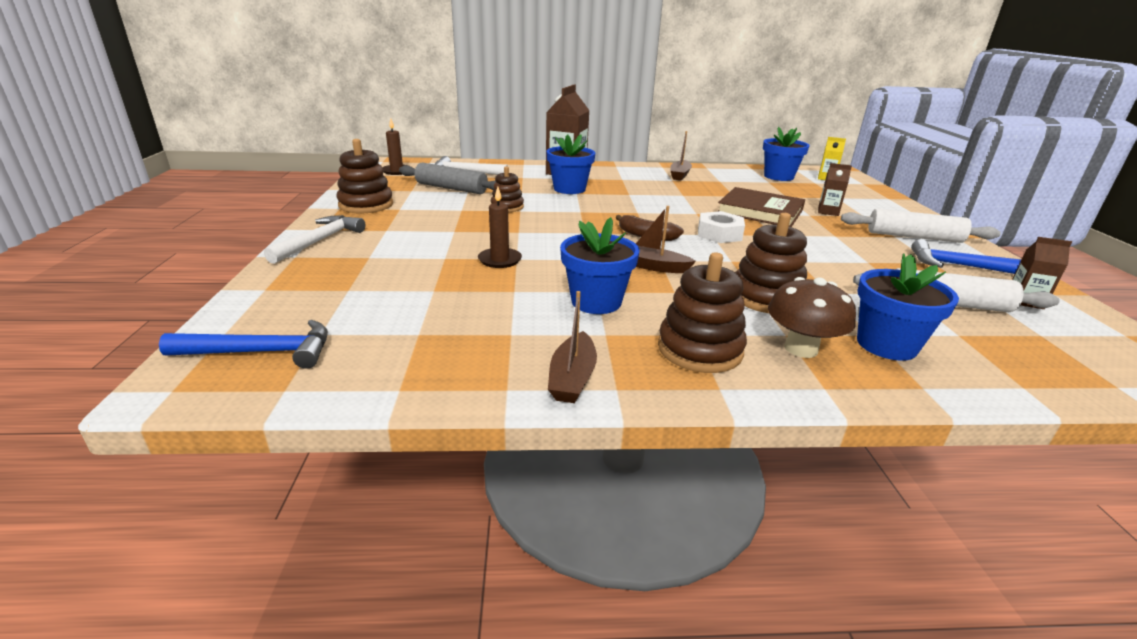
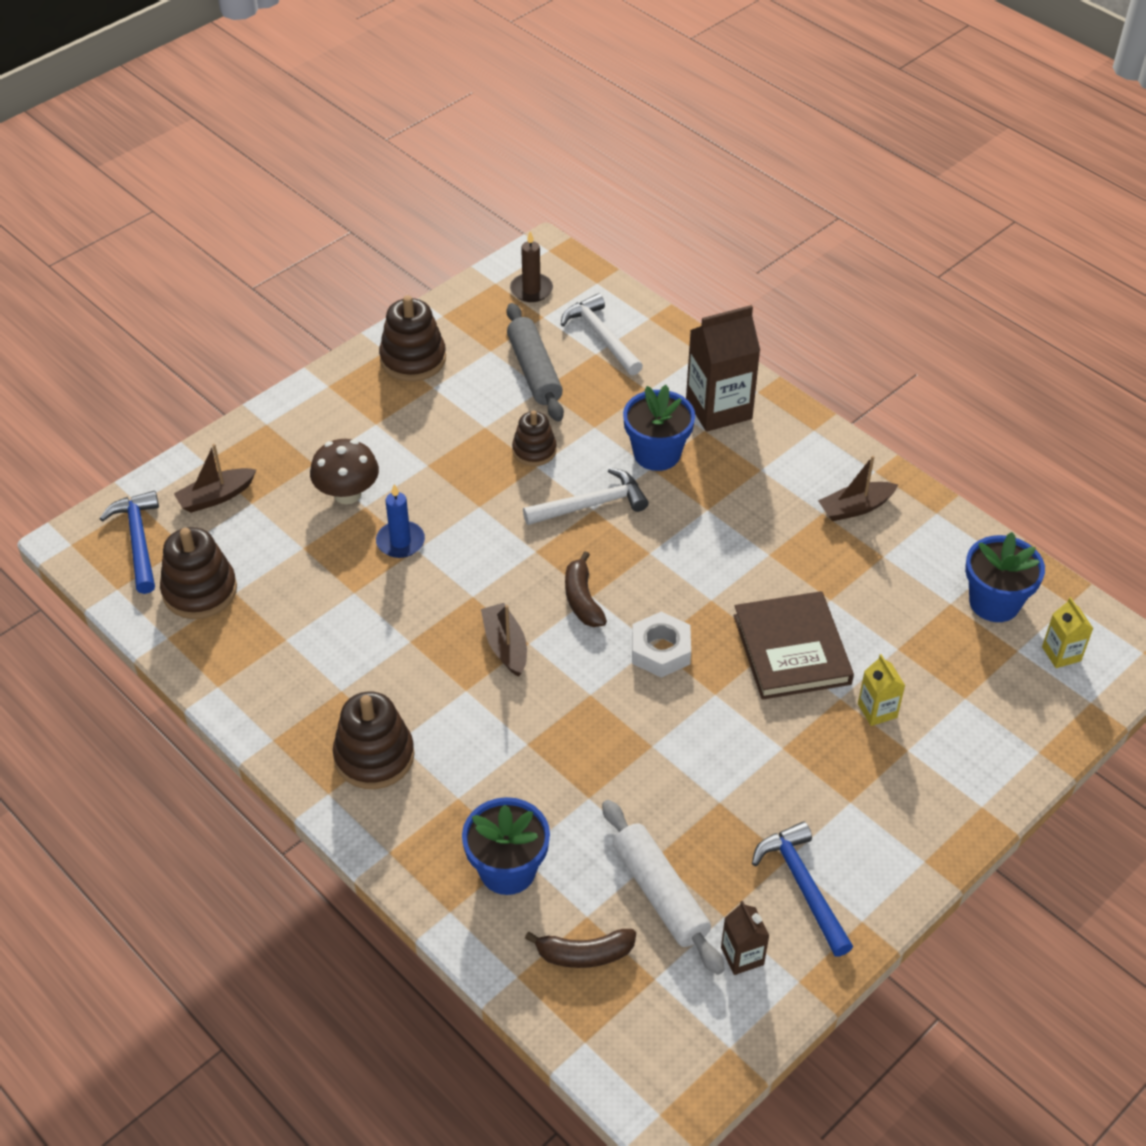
camera: 50 degrees right, 20 degrees up
(261, 352) = (138, 541): blue hammer -> blue hammer turned 150 degrees counterclockwise
(319, 241) = (307, 409): white hammer -> white hammer (591, 504)
(500, 260) = (400, 542): brown candle -> blue candle
(572, 378) = (262, 710): brown boat -> brown boat (216, 497)
(596, 302) = (389, 653): blue flower pot -> none
(766, 297) = (523, 756): brown stacking toy -> brown stacking toy (200, 591)
(801, 349) = (440, 816): brown mushroom -> brown mushroom (347, 494)
(828, 212) = (877, 710): brown carton -> yellow carton
(914, 237) = (870, 820): white rolling pin -> none
(1004, 350) = (584, 954): none -> brown banana

